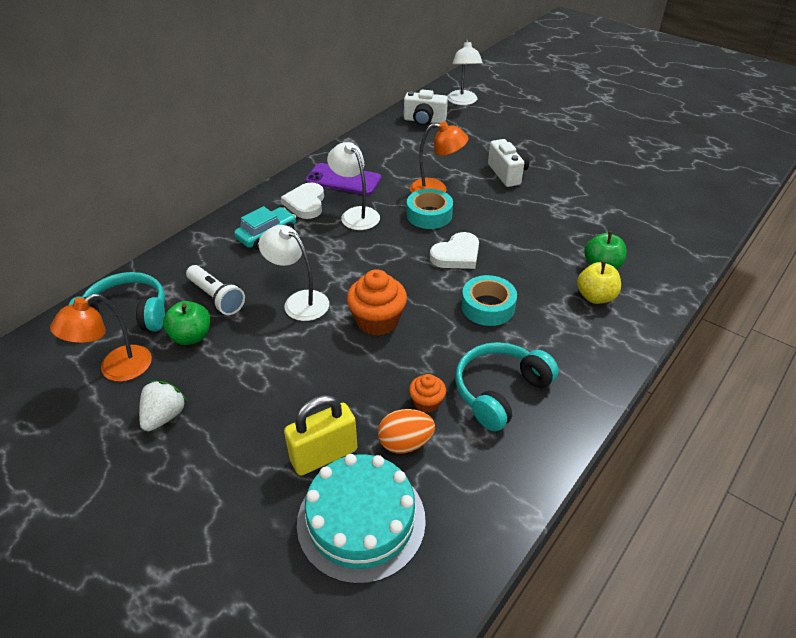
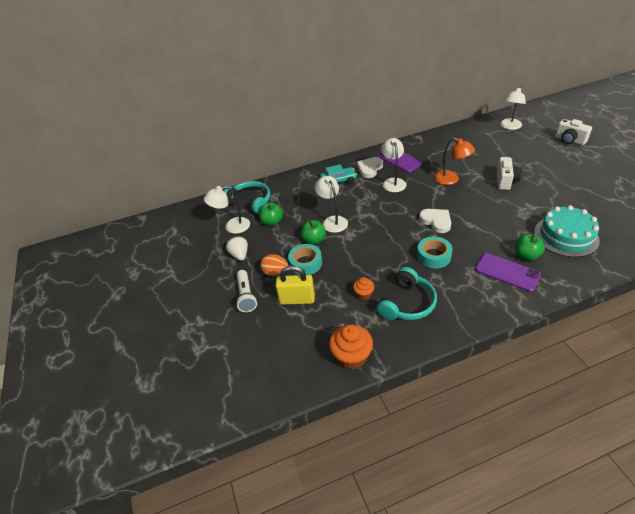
camera: 35 degrees right, 0 degrees up
(116, 369) = (232, 227): orange lamp -> white lamp
(164, 416) = (239, 255): white strawberry -> white strawberry turned 75 degrees counterclockwise
(217, 297) = (294, 206): white flashlight -> white flashlight (246, 296)
(288, 343) = (314, 240): none -> green apple
(361, 520) = (294, 335): turquoise cake -> turquoise cake (566, 236)
(377, 321) = (366, 243): orange cupcake -> orange cupcake (351, 356)
(405, 443) = (339, 309): orange egg -> orange egg (275, 273)
(424, 121) = (474, 134): white camera -> white camera (569, 140)
(429, 215) = (436, 193): turquoise tape -> turquoise tape (305, 263)
(456, 255) = (436, 221): white heart -> white heart turned 120 degrees counterclockwise
(500, 391) = (407, 303): turquoise headphones -> turquoise headphones turned 135 degrees clockwise
(595, 297) = (507, 272): yellow apple -> purple phone

